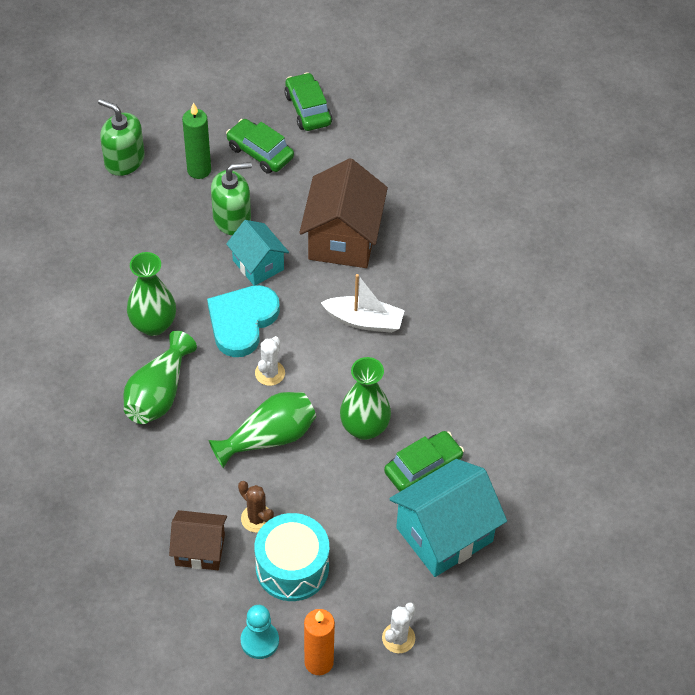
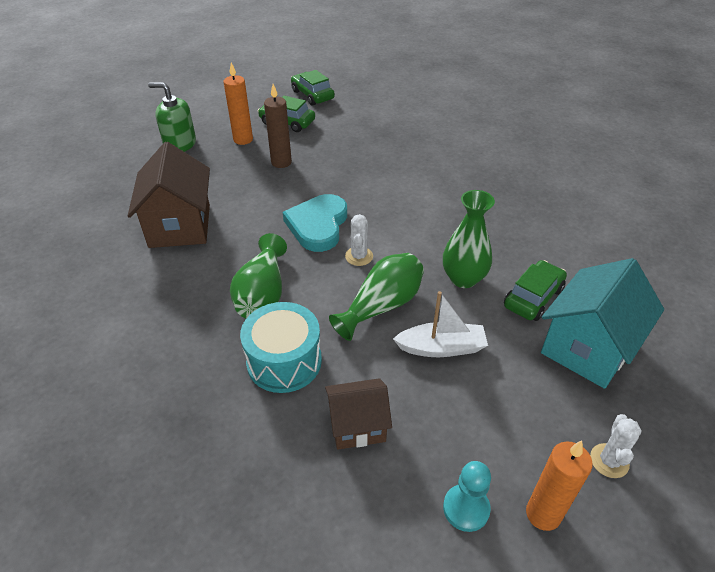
camera: 15 degrees left, 10 degrees down
(153, 324) = (239, 243): green vase -> none
(199, 170) = (243, 139): green candle -> orange candle
(232, 218) = (281, 162): green soap dispenser -> brown candle
(257, 518) = (403, 379): brown cactus -> none
(258, 265) = (315, 186): turquoise house -> none
(292, 567) = (461, 417): turquoise drum -> turquoise drum (284, 361)
(343, 239) = (375, 158): brown house -> brown house (180, 226)
(364, 321) = (420, 204): white boat -> white boat (441, 348)

